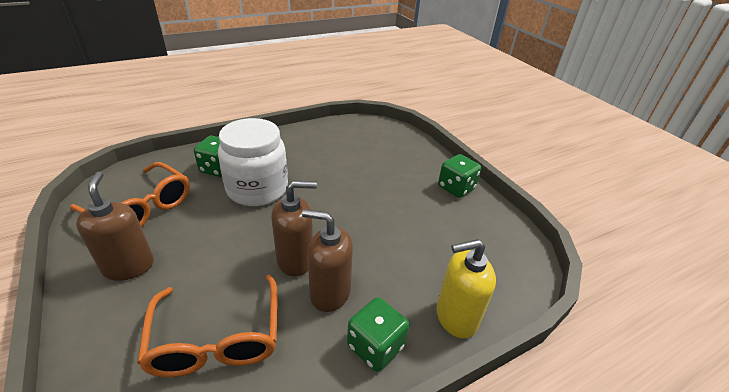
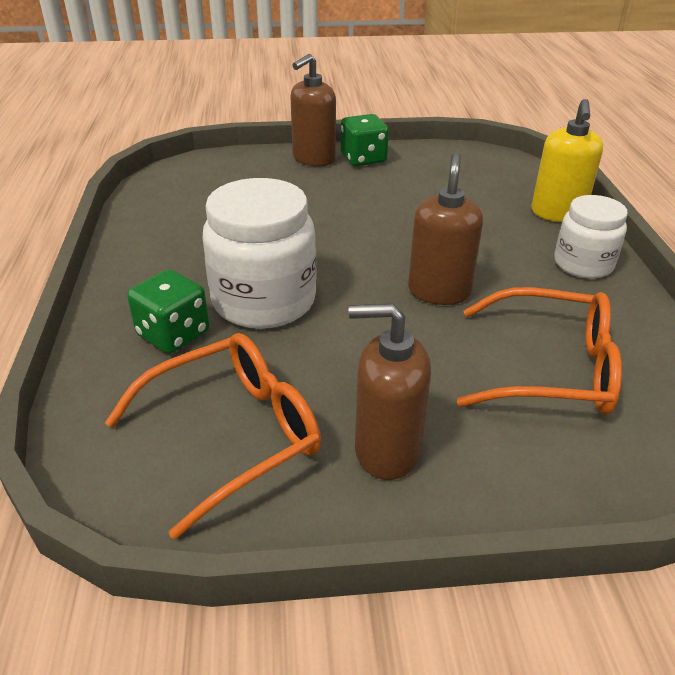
camera: 65 degrees left, 0 degrees up
(329, 293) = (503, 277): brown soap dispenser -> brown soap dispenser (313, 159)
(375, 346) = (583, 264): green dice -> white jar

